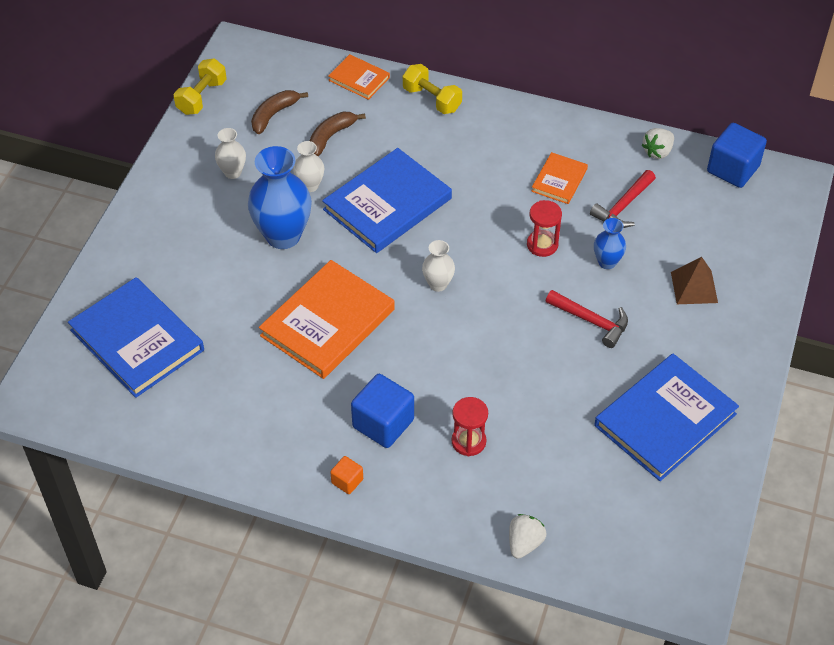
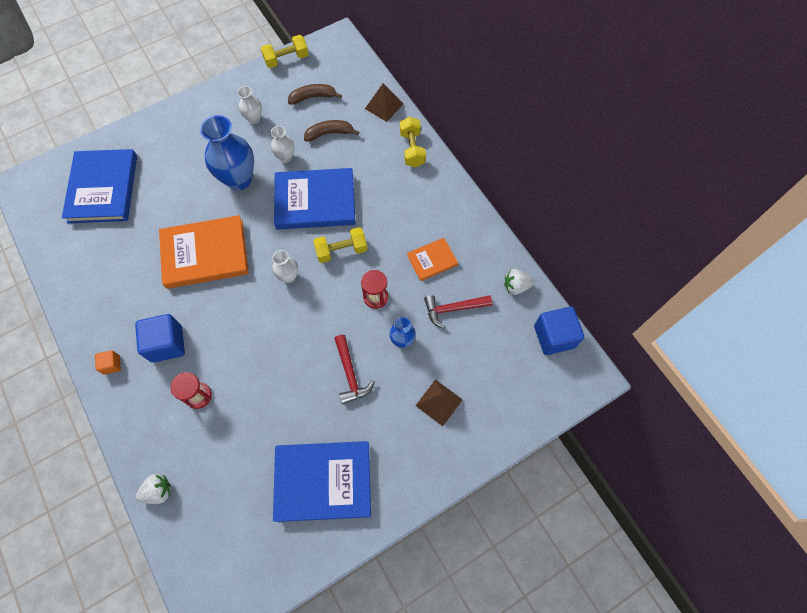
camera: 40 degrees right, 15 degrees up
(359, 79) = (384, 106): orange book -> brown pyramid
(464, 228) = (341, 250): none -> yellow dumbbell

